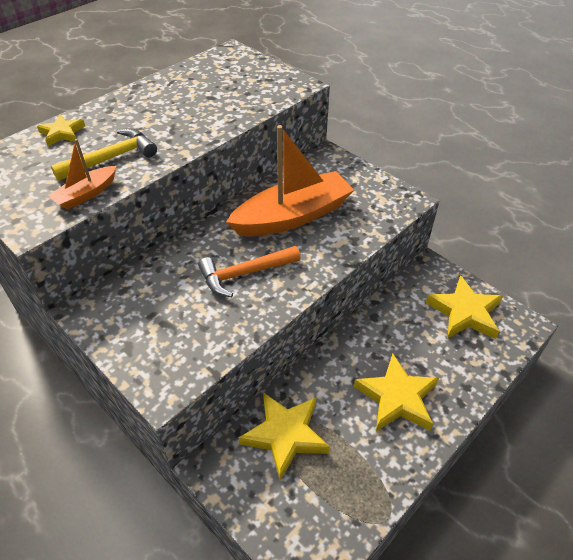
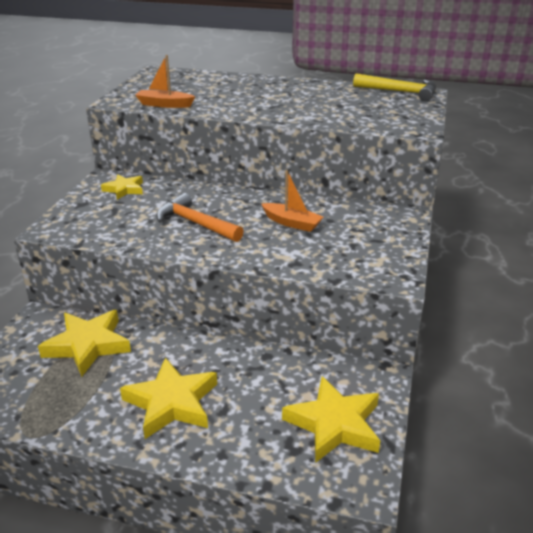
camera: 60 degrees right, 15 degrees down
(62, 133) = (223, 79): yellow star -> yellow star (124, 189)
(111, 158) = (213, 99): yellow hammer -> yellow hammer (400, 92)
(292, 216) = (292, 223): orange boat -> orange boat, size x0.48

